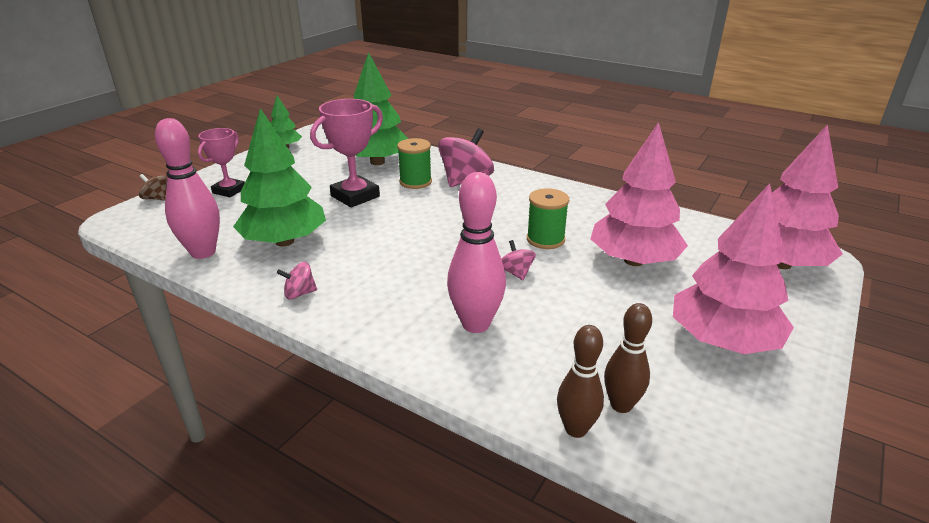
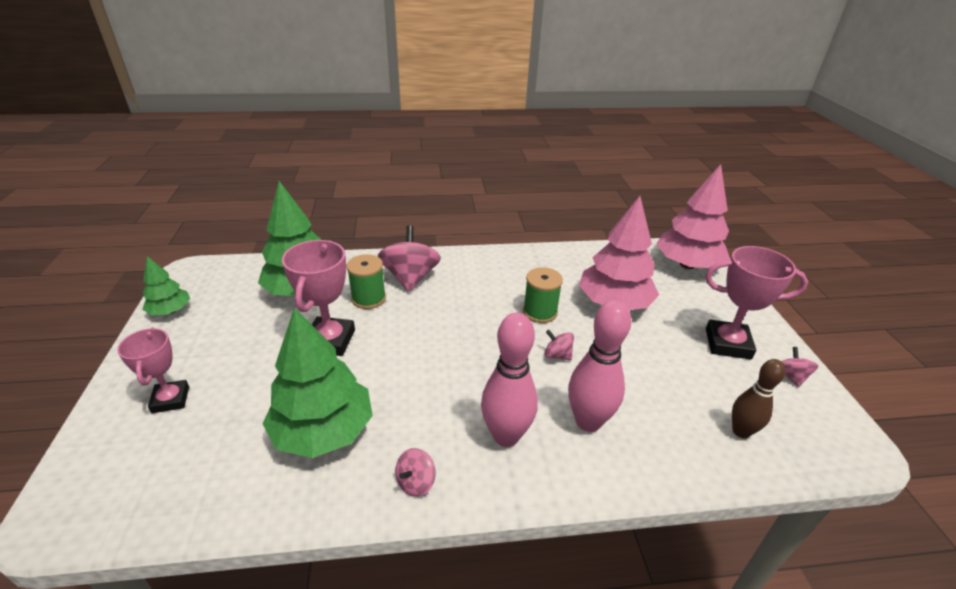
camera: 40 degrees left, 5 degrees up
(156, 198) = (76, 459): brown spinning top -> none
(203, 252) = (245, 497): pink bowling pin -> pink bowling pin (506, 436)
(576, 429) = (743, 469): brown bowling pin -> none
(723, 341) = (727, 344): pink tree -> pink trophy
(765, 400) = (791, 376): none -> pink spinning top

